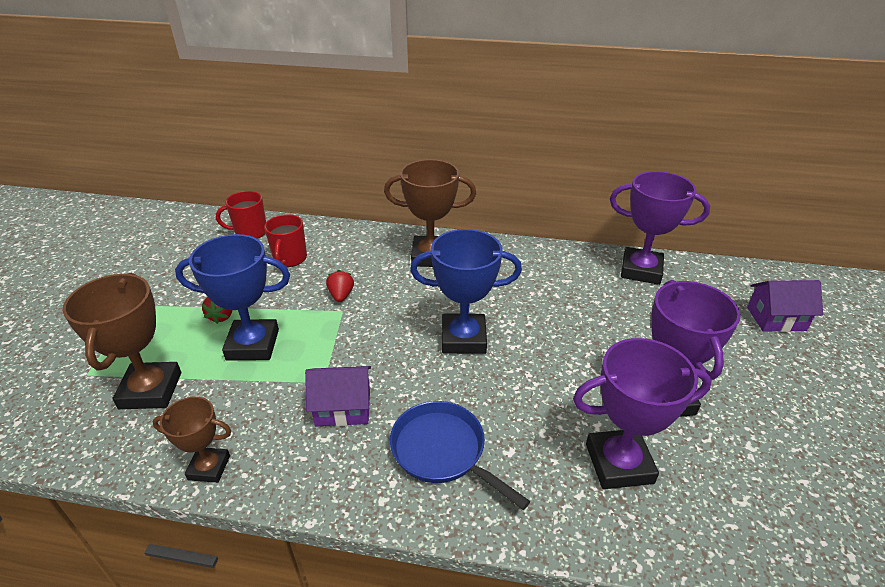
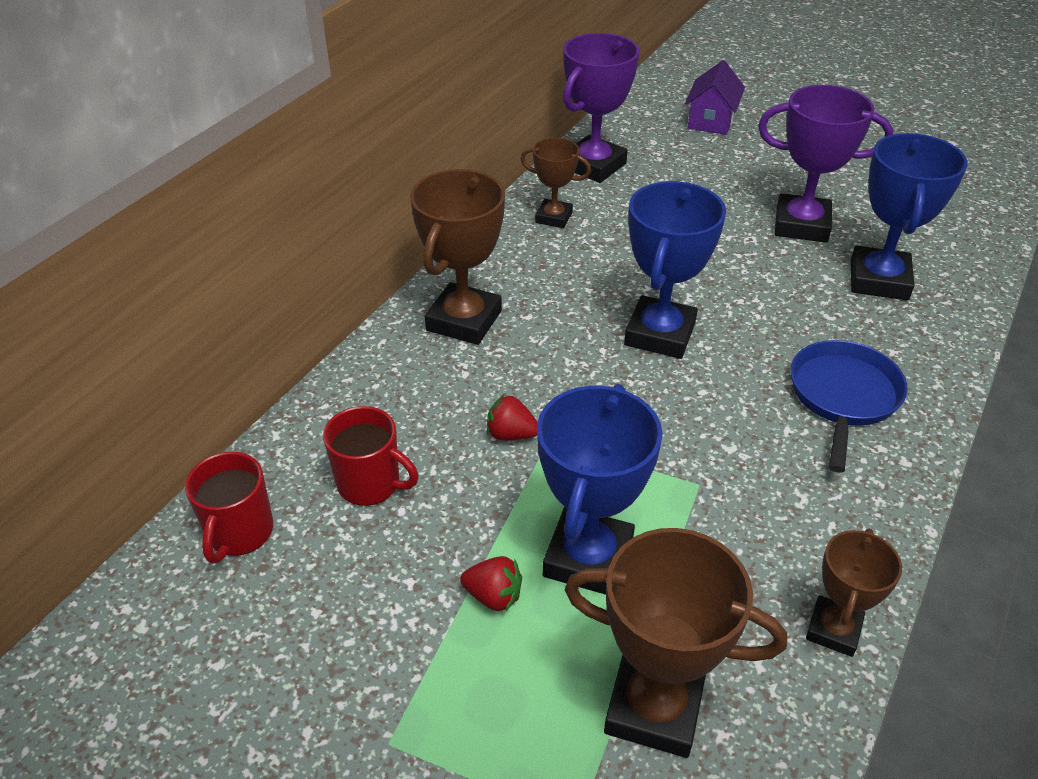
camera: 70 degrees left, 5 degrees up
(343, 408) = (754, 471): purple house -> none
(442, 451) = (843, 397): blue pan -> blue pan turned 135 degrees clockwise
(560, 266) = (553, 217): none -> brown trophy
(619, 463) = (879, 280): purple trophy -> blue trophy

